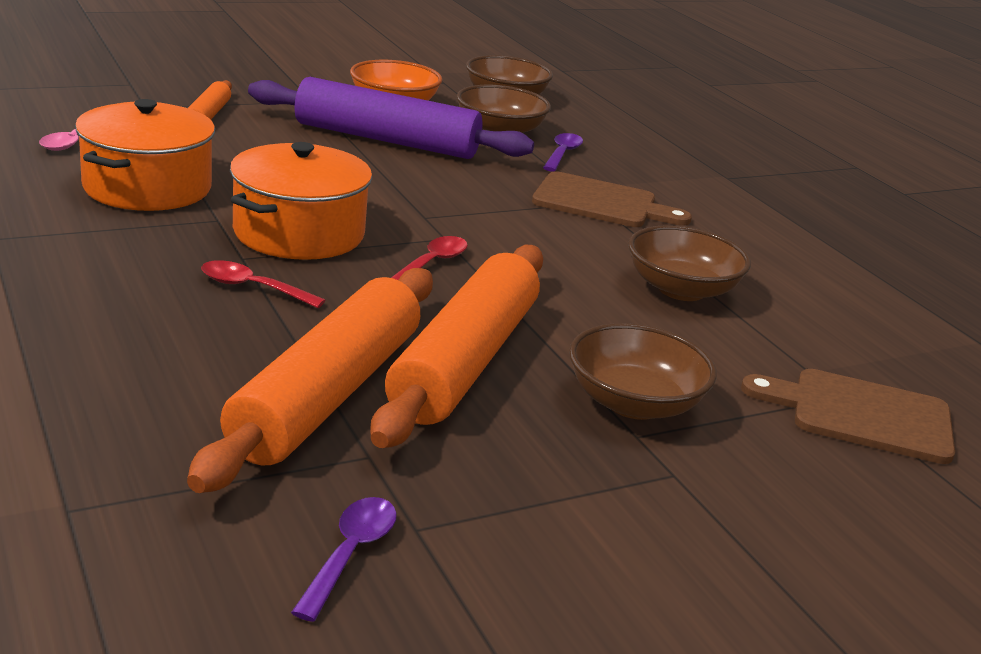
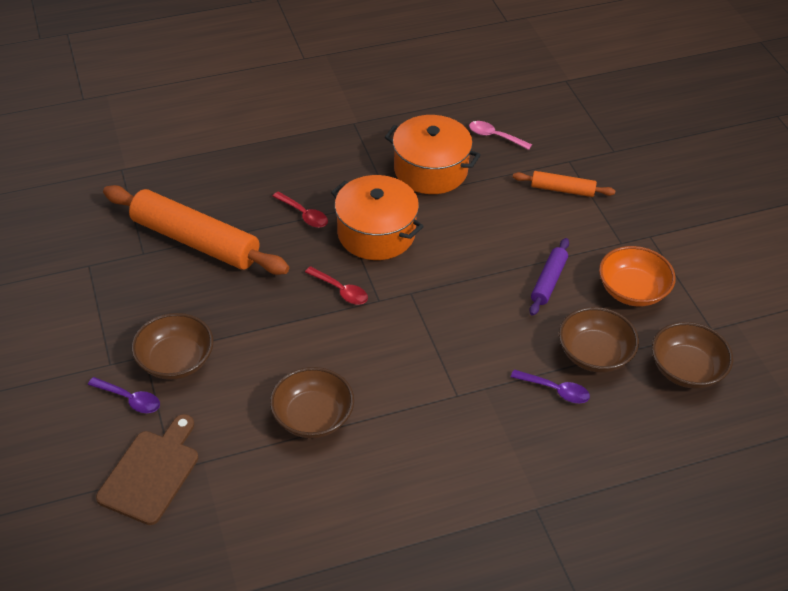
camera: 100 degrees right, 20 degrees up
(252, 288) = (304, 215): red spoon -> red spoon turned 105 degrees clockwise
(350, 554) = (77, 244): purple spoon -> purple spoon (130, 399)
(386, 140) = (548, 281): purple rolling pin -> purple rolling pin, size x0.49
(464, 361) = (224, 294): orange rolling pin -> none
(601, 203) = (455, 398): brown cutting board -> none

